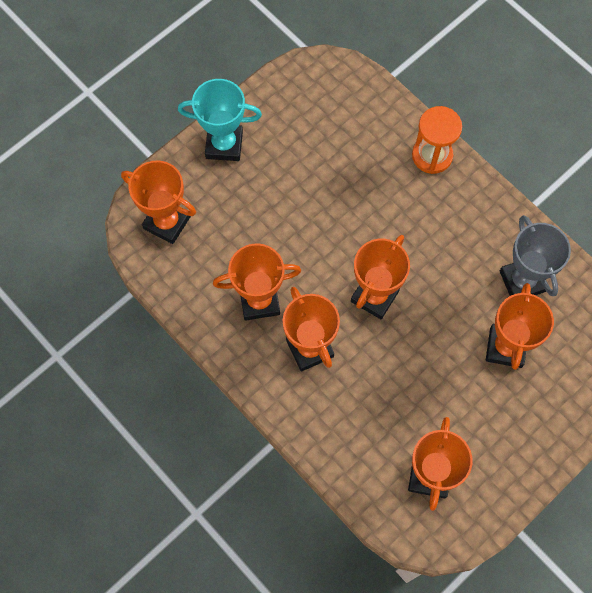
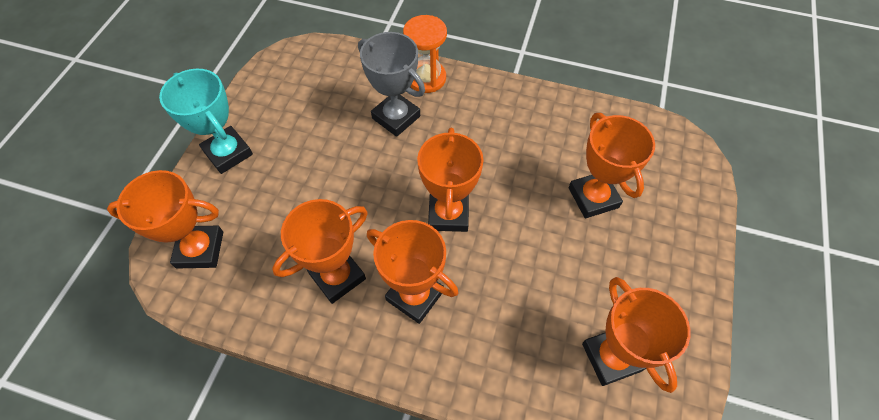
camera: 30 degrees left, 10 degrees down
(224, 145) = (228, 153): turquoise trophy -> turquoise trophy turned 75 degrees clockwise
(522, 281) = (567, 137): grey trophy -> grey trophy (396, 117)

